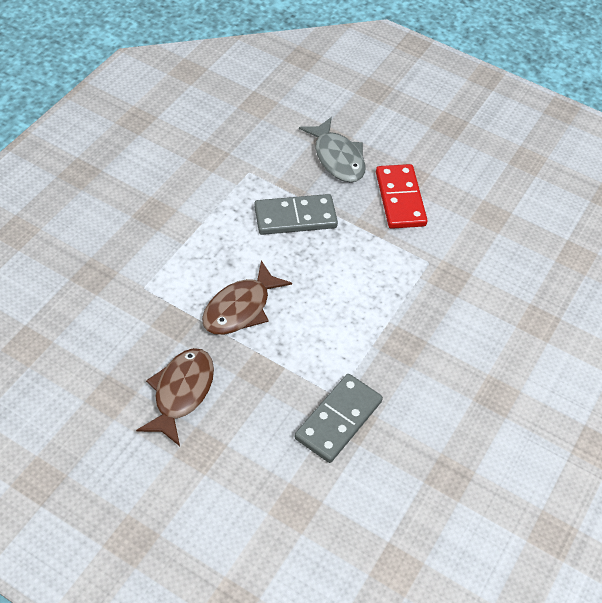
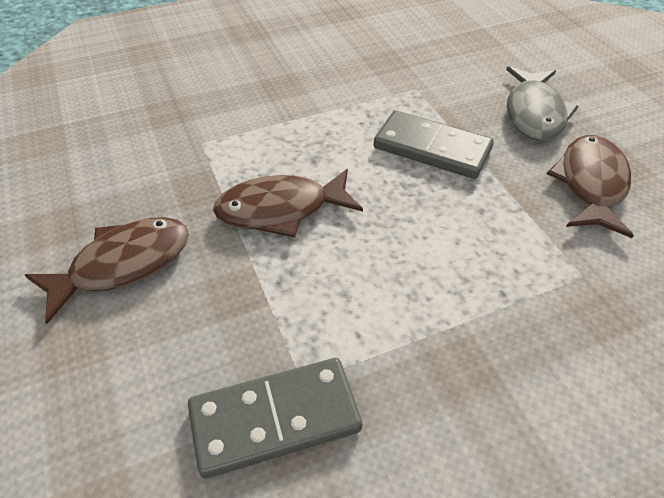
camera: 40 degrees right, 5 degrees down
(400, 199) = (591, 184): red domino -> brown fish

